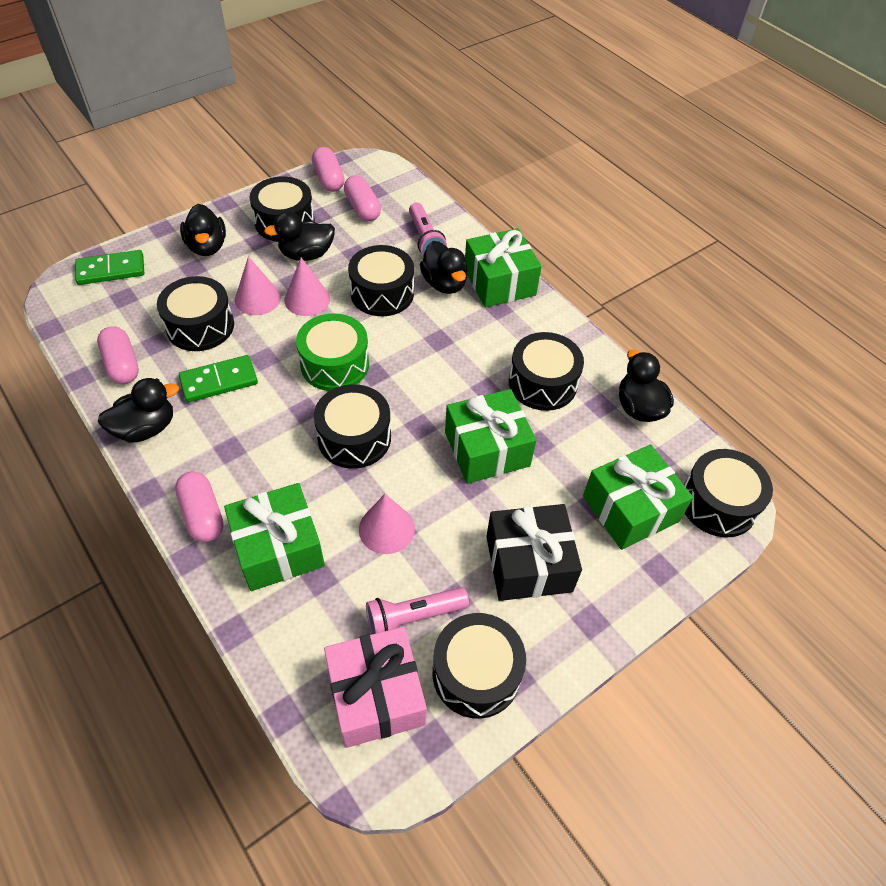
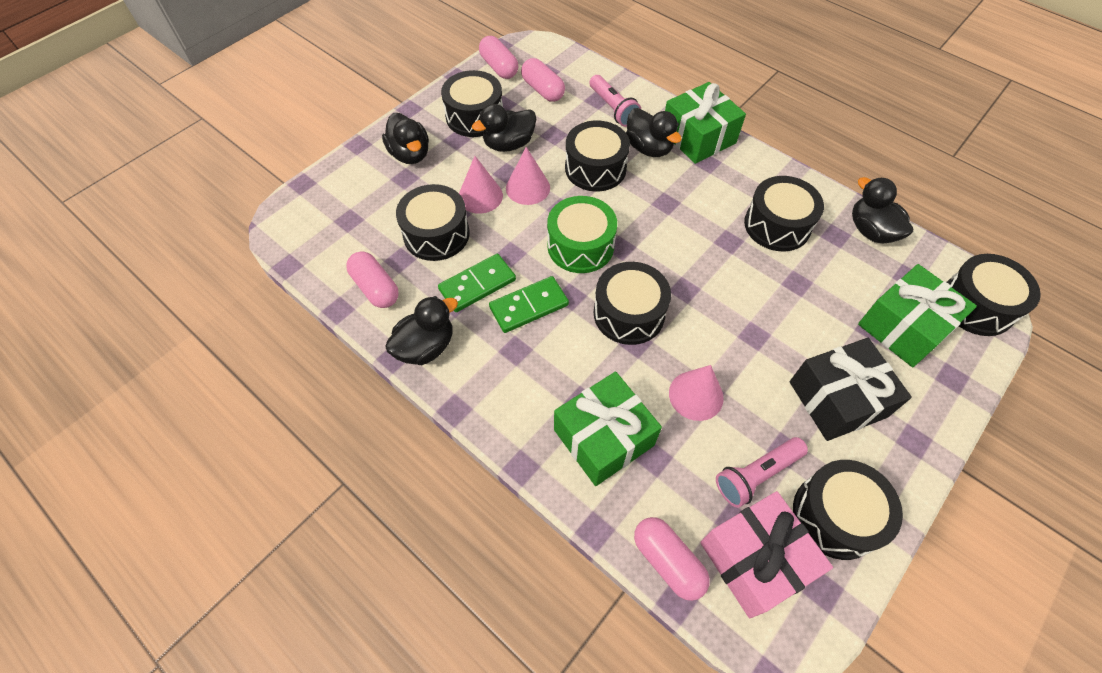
camera: 10 degrees left, 5 degrees up
(111, 270) = (325, 195): green domino -> green domino (529, 306)
(202, 514) = (517, 421): pink capsule -> pink capsule (667, 561)
(487, 449) = (754, 298): green gift -> none

